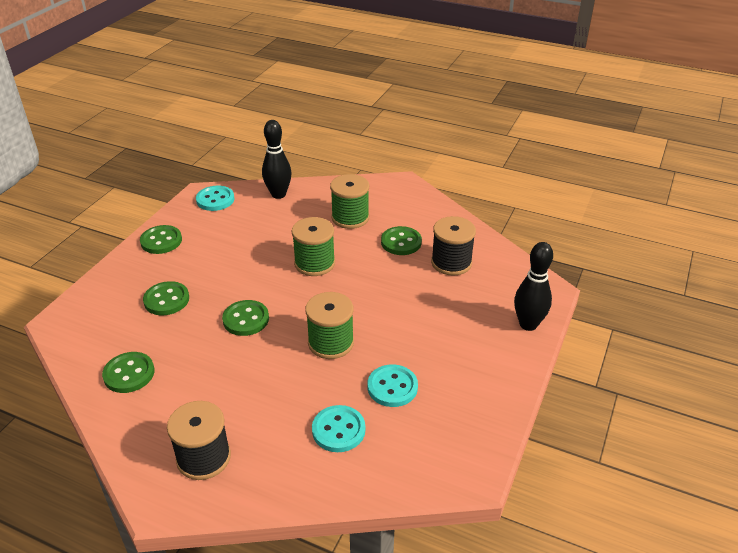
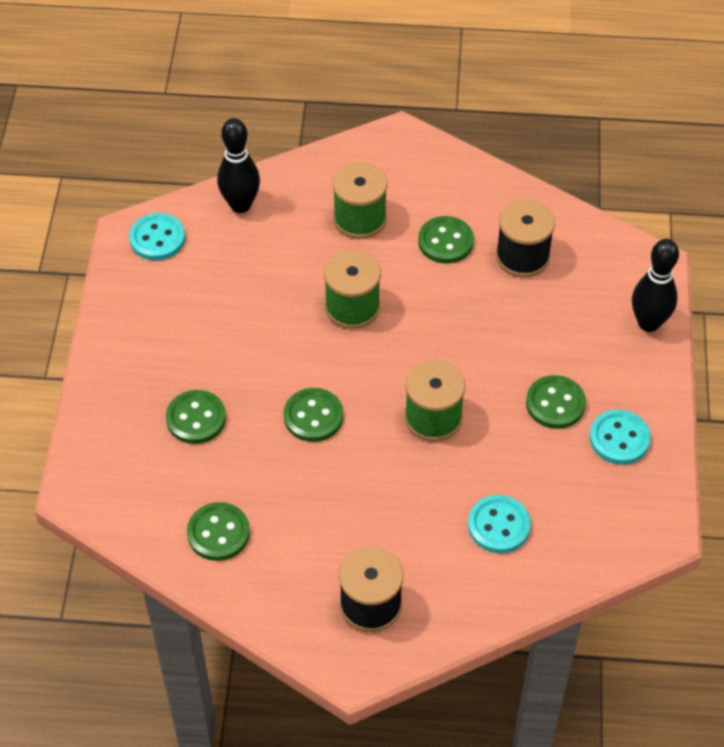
camera: 20 degrees left, 15 degrees up
(161, 241) = (128, 330): green button -> green button (555, 403)
(392, 387) = (532, 454): turquoise button -> turquoise button (619, 439)

